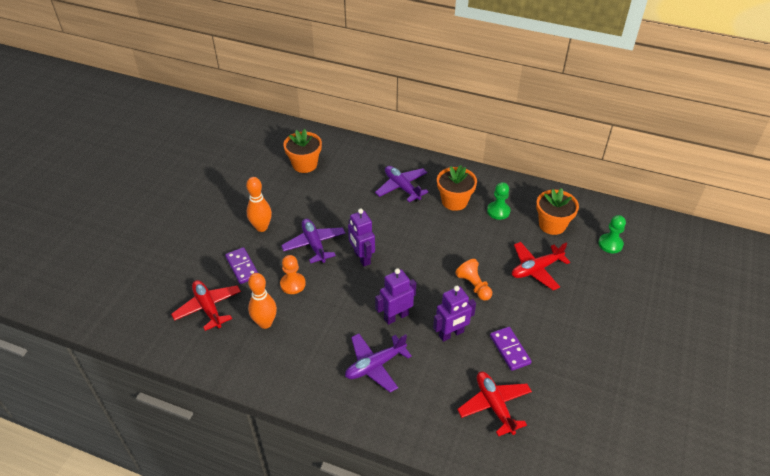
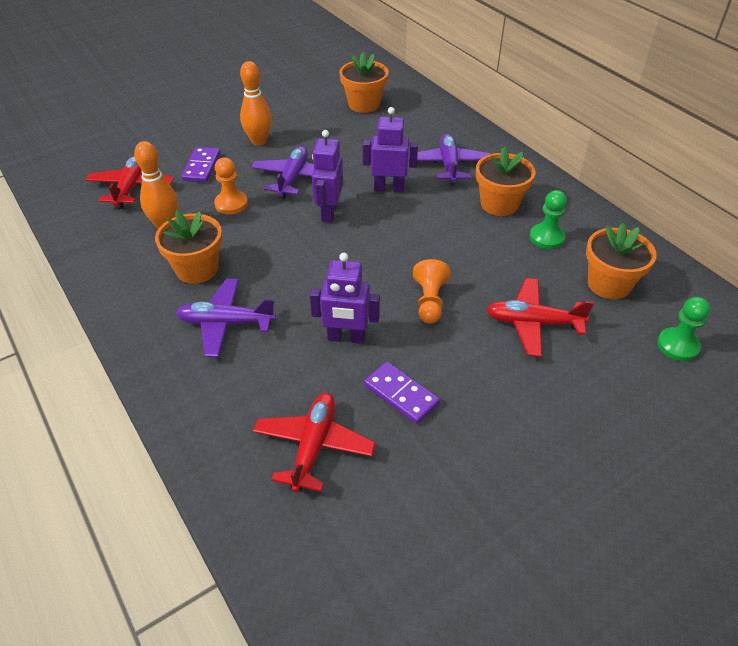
camera: 35 degrees right, 0 degrees up
(319, 341) = (197, 269): none -> orange flower pot
(396, 316) = (302, 287): purple robot -> purple robot (389, 188)
(509, 350) = (401, 394): purple domino -> purple domino turned 60 degrees counterclockwise

